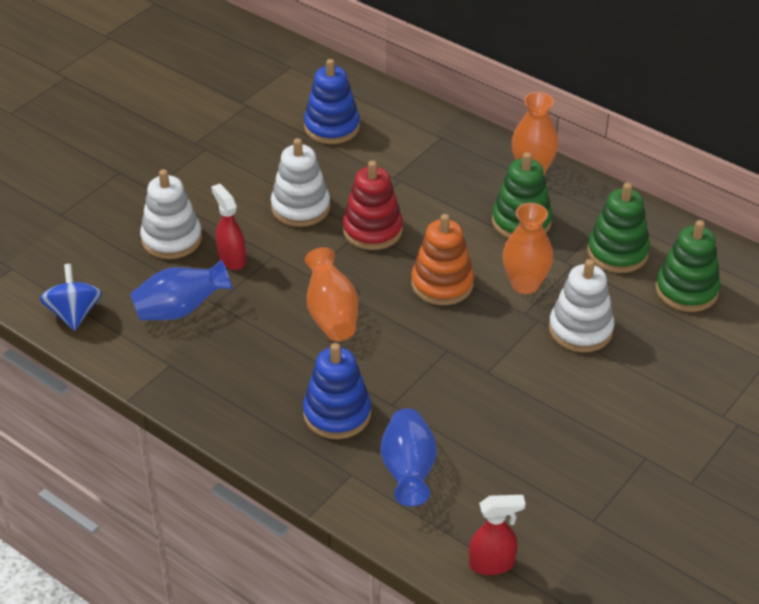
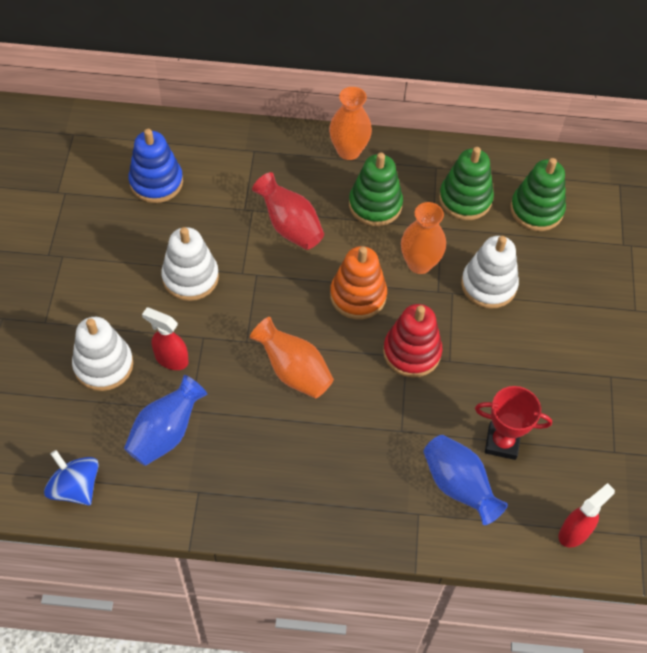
camera: 35 degrees left, 15 degrees up
(337, 414) = (367, 463): blue stacking toy -> none
(372, 230) = (266, 271): red stacking toy -> red stacking toy (412, 352)
(424, 206) = (290, 226): none -> red vase
(482, 458) = (502, 442): none -> red trophy

